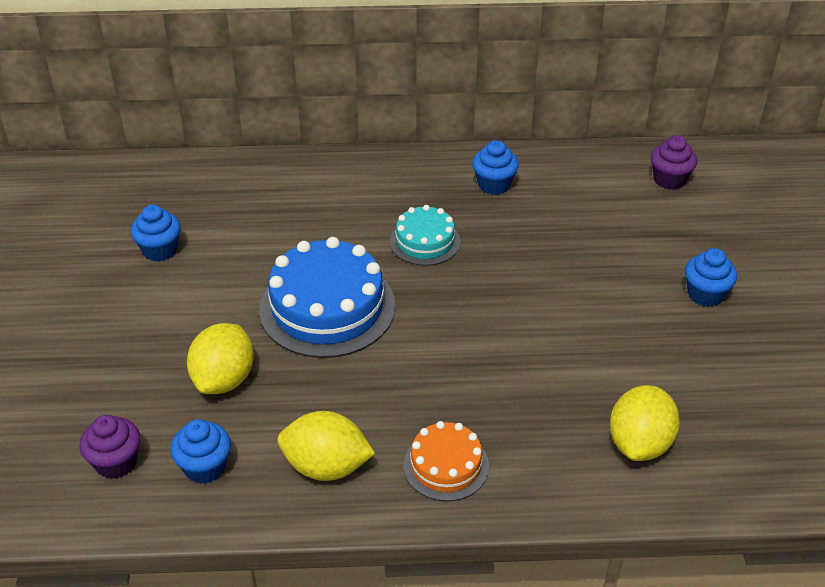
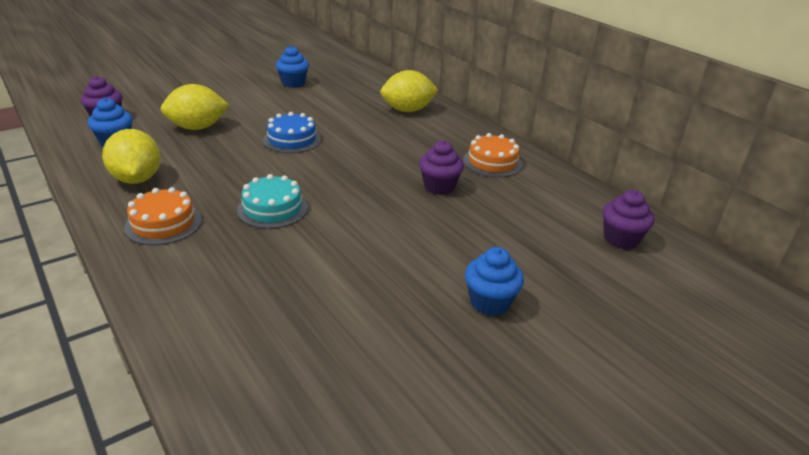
camera: 55 degrees right, 10 degrees down
(327, 307) = (292, 139): blue cake -> blue cake, size x0.55
(425, 241) = (396, 153): turquoise cake -> turquoise cake (272, 208)
(494, 185) = (492, 162): blue cupcake -> orange cake
(514, 241) = (439, 187): none -> purple cupcake
(639, 443) = (249, 314): yellow lemon -> yellow lemon (407, 110)

